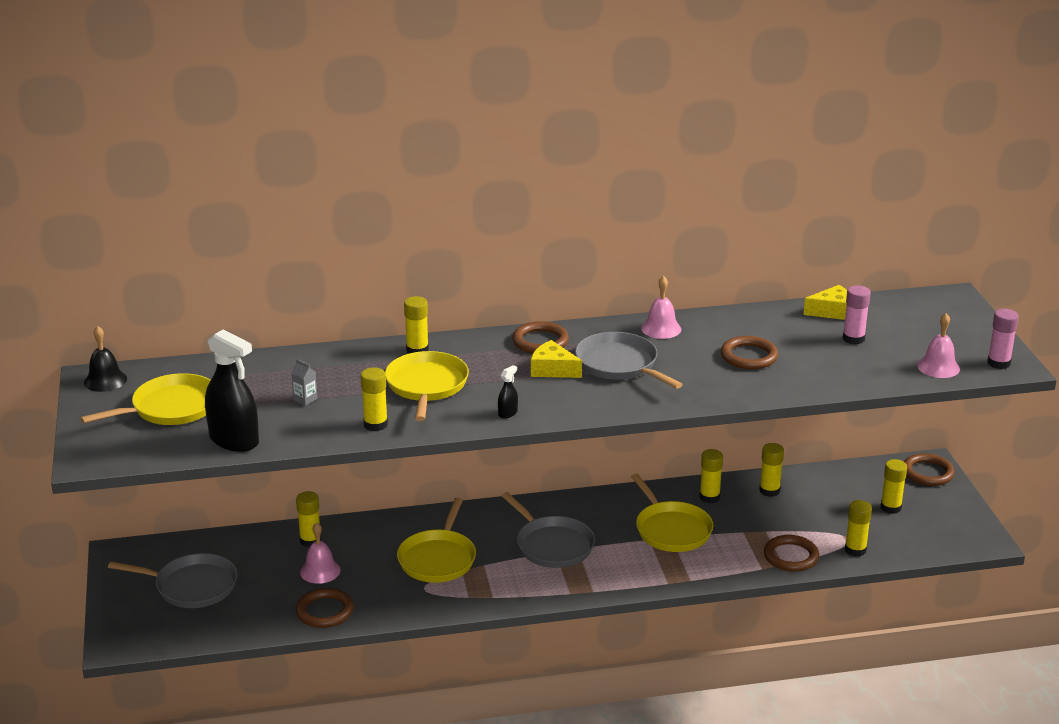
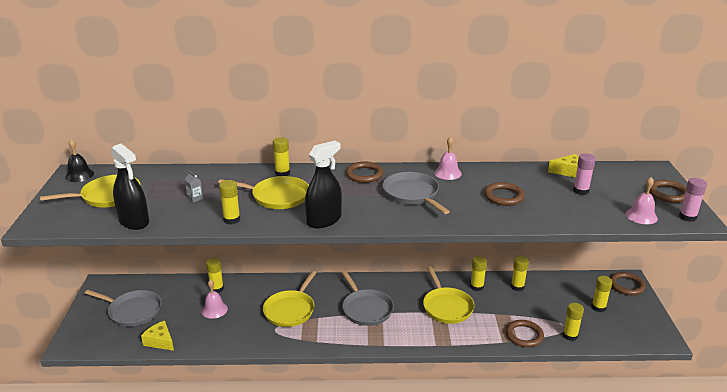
camera: 10 degrees right, 0 degrees up
(324, 611) = (206, 338): brown ring -> brown ring (668, 194)
(426, 386) = (278, 197): yellow pan -> yellow pan turned 90 degrees clockwise
(508, 413) = (324, 220): black spray bottle -> black spray bottle, size x2.34
(552, 370) = (365, 193): yellow cheese -> yellow cheese (160, 341)

